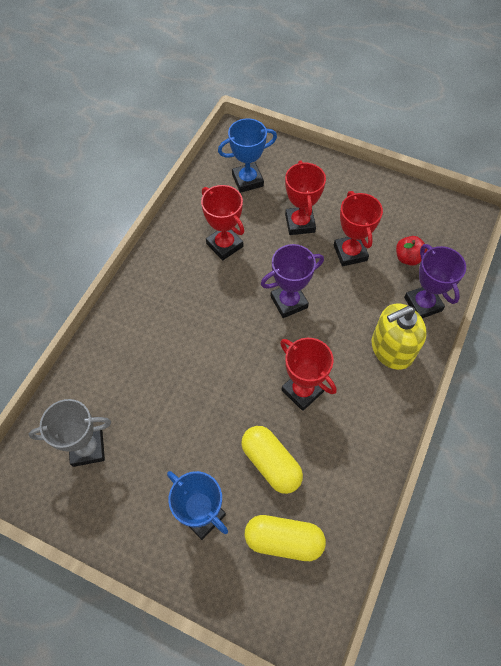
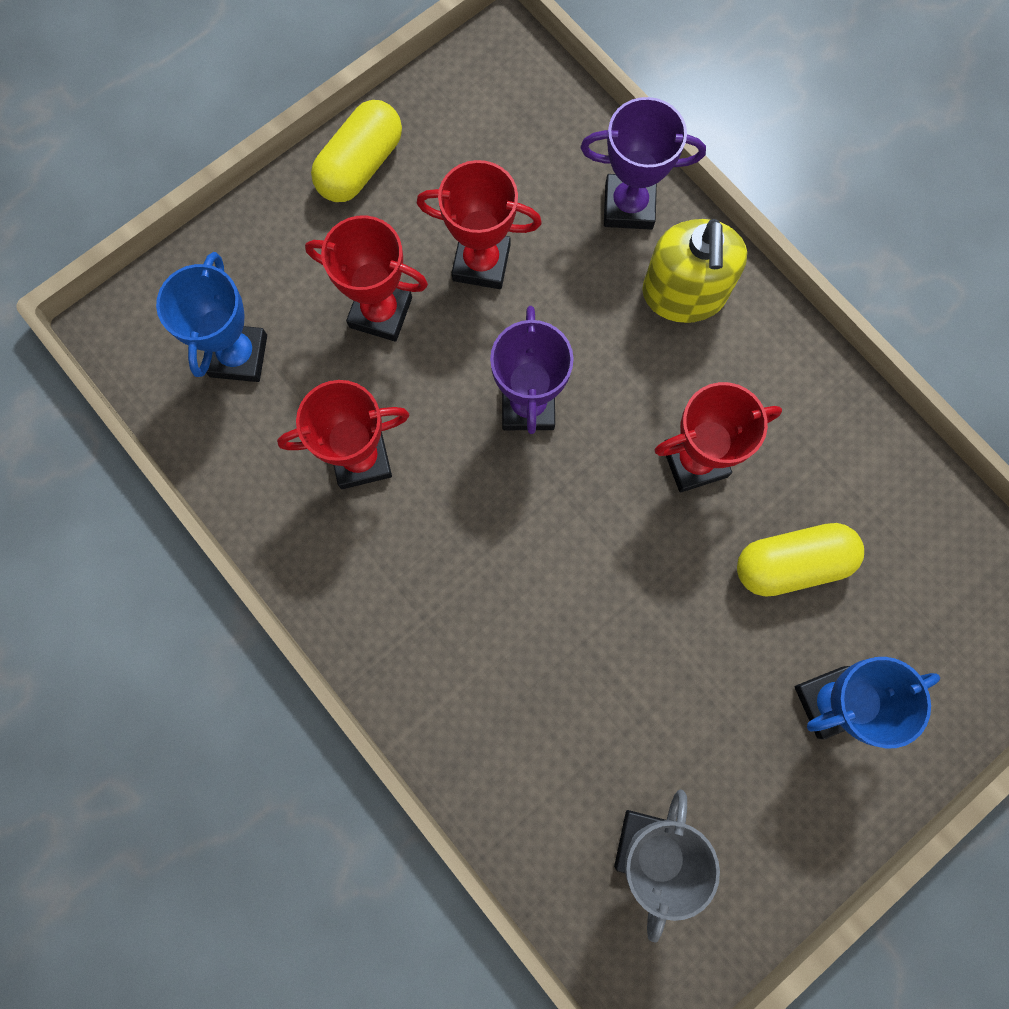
camera: 65 degrees left, 15 degrees up
(283, 540) = (912, 598): yellow capsule -> yellow capsule (360, 166)
(408, 258) = (535, 181): red apple -> none

